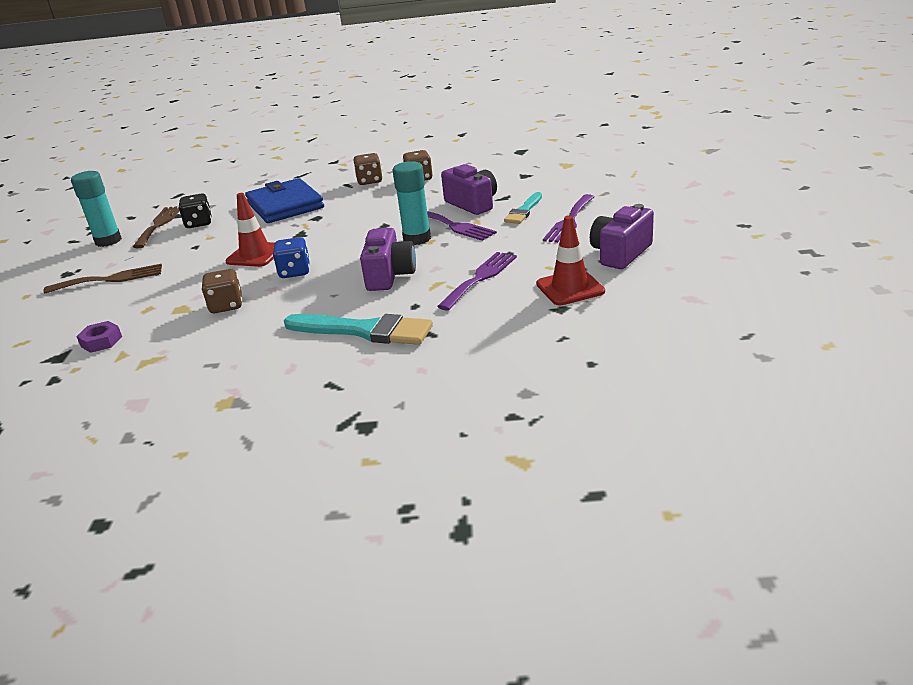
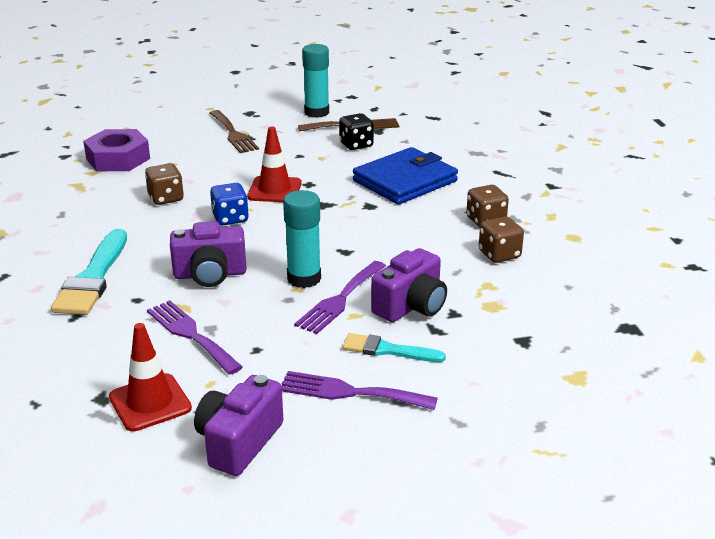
camera: 75 degrees right, 0 degrees up
(101, 341) = (118, 159): purple nut -> purple nut, size x1.93
(480, 278) = (191, 334): purple fork -> purple fork turned 150 degrees counterclockwise
(620, 254) = (239, 442): purple camera -> purple camera turned 90 degrees counterclockwise

